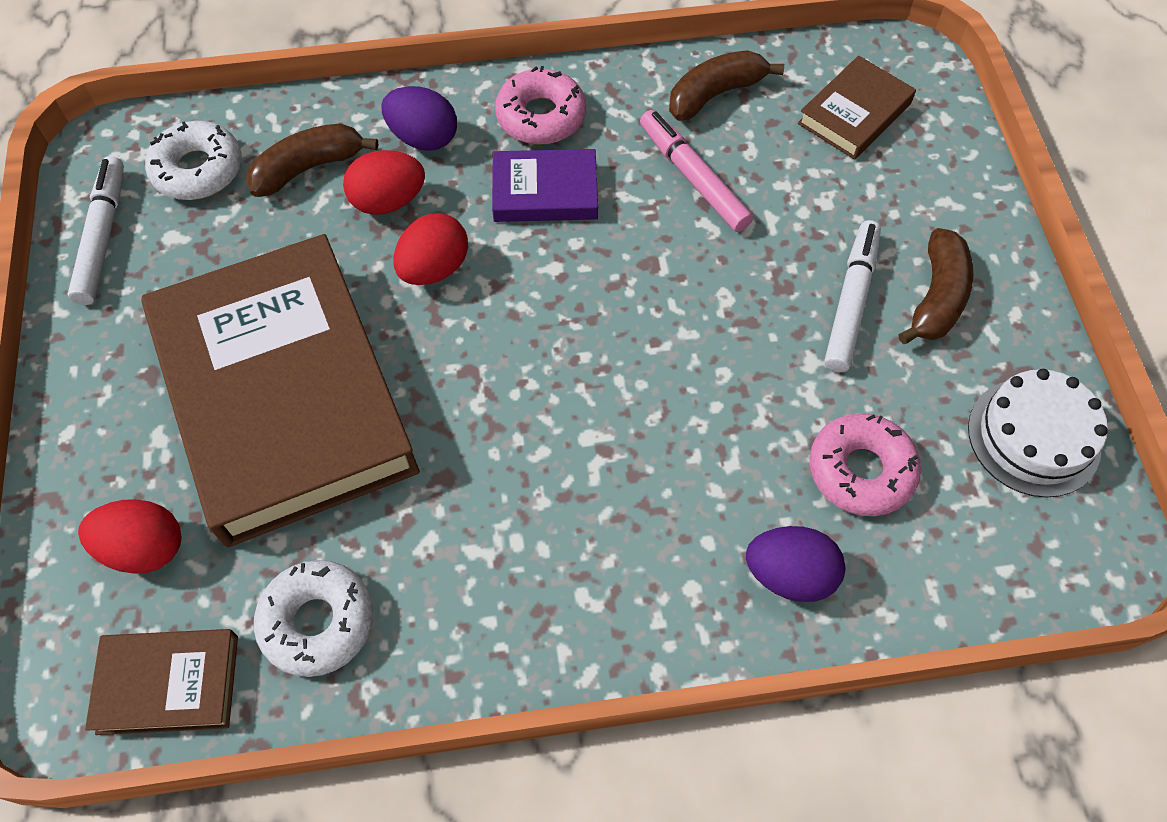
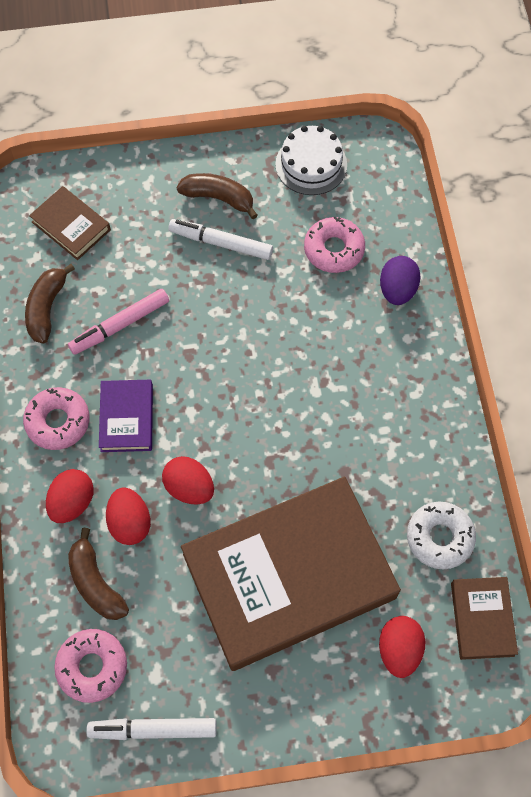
camera: 90 degrees left, 5 degrees up
(198, 170) = (92, 667): white donut -> pink donut
(423, 138) = (72, 502): purple egg -> red egg
(715, 94) = (47, 308): brown banana -> brown banana turned 45 degrees clockwise

